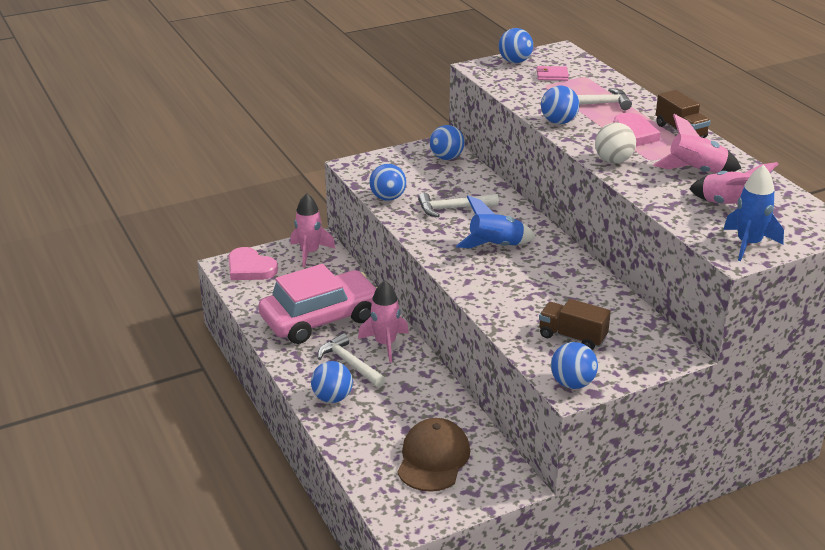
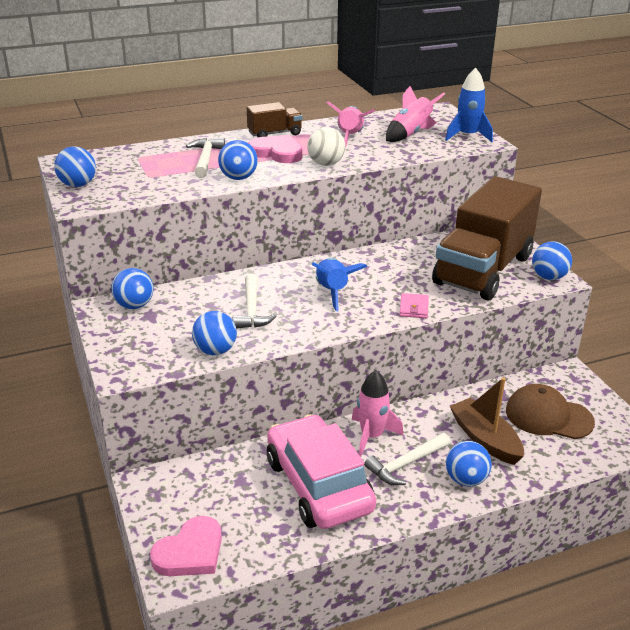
camera: 85 degrees left, 0 degrees up
(310, 253) = (170, 491): pink rocket -> none
(390, 412) = (485, 439): none -> brown boat
(552, 75) = (127, 171): pink wallet -> pink wallet (413, 308)
(572, 337) = (483, 270): brown truck -> brown truck, size x2.32

